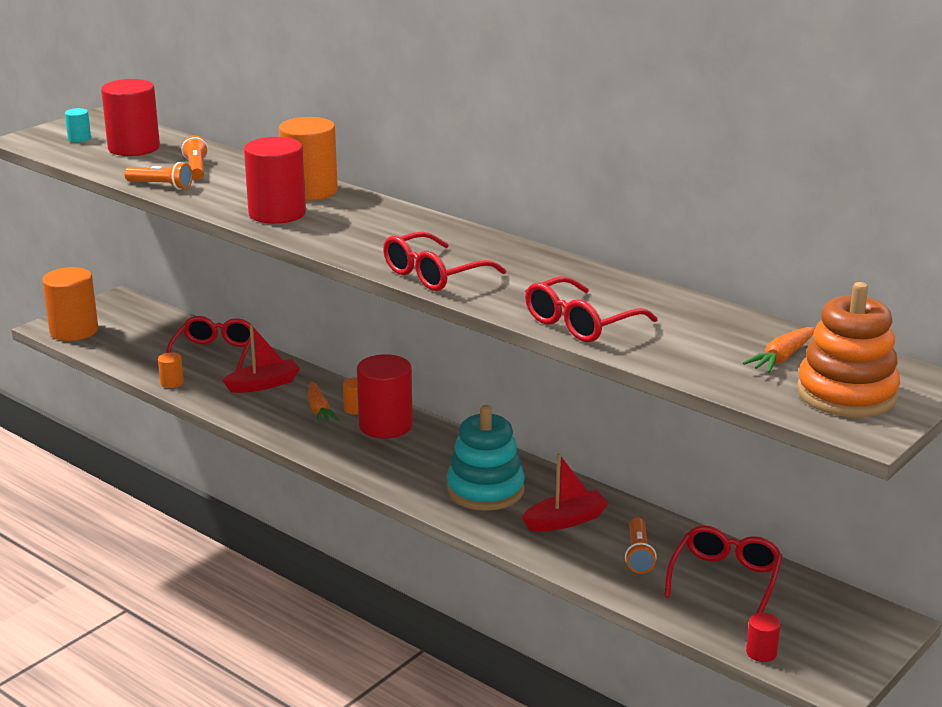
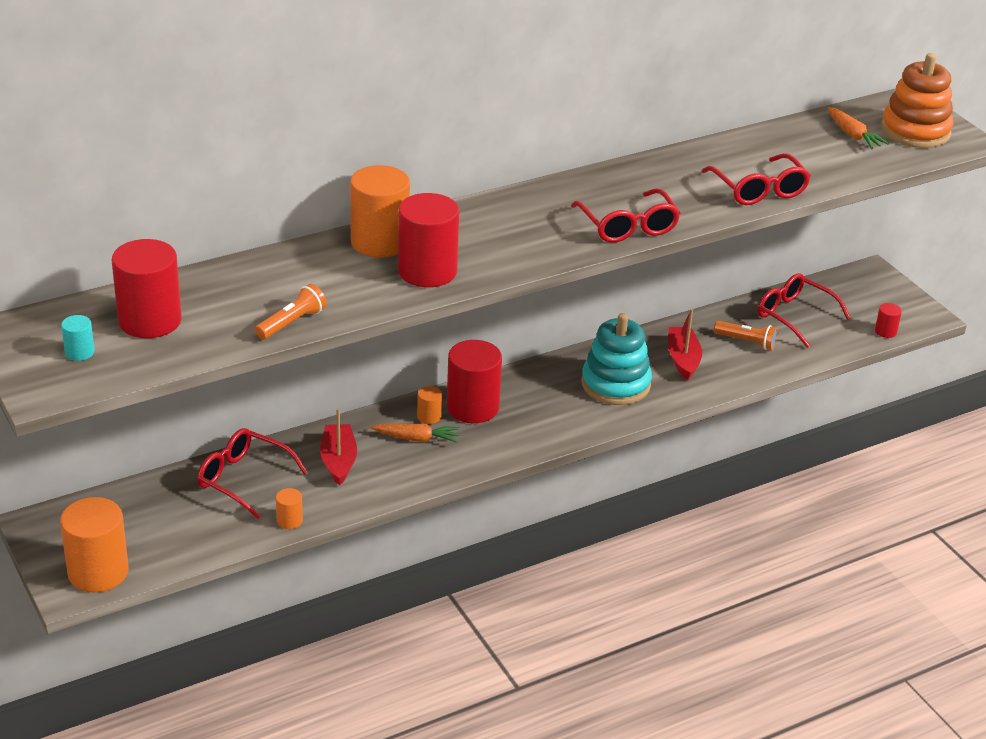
camera: 70 degrees left, 10 degrees up
(196, 169) = (257, 293): orange flashlight -> none

